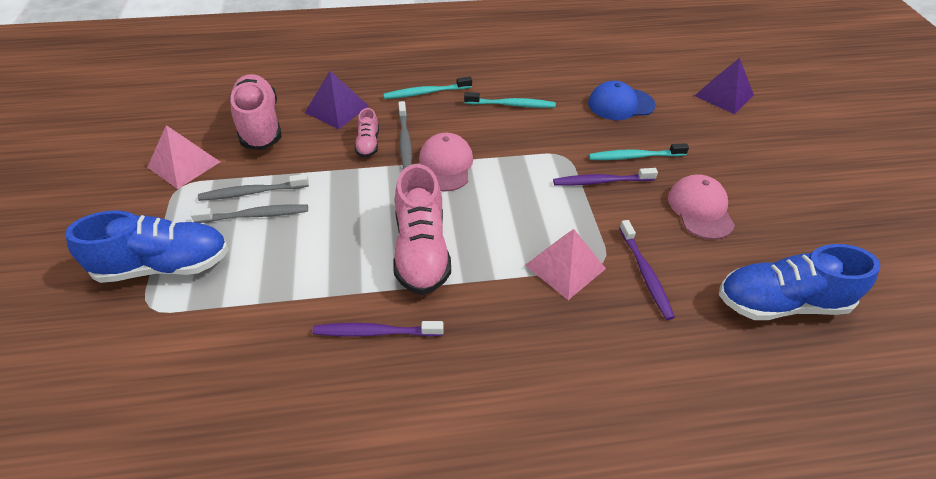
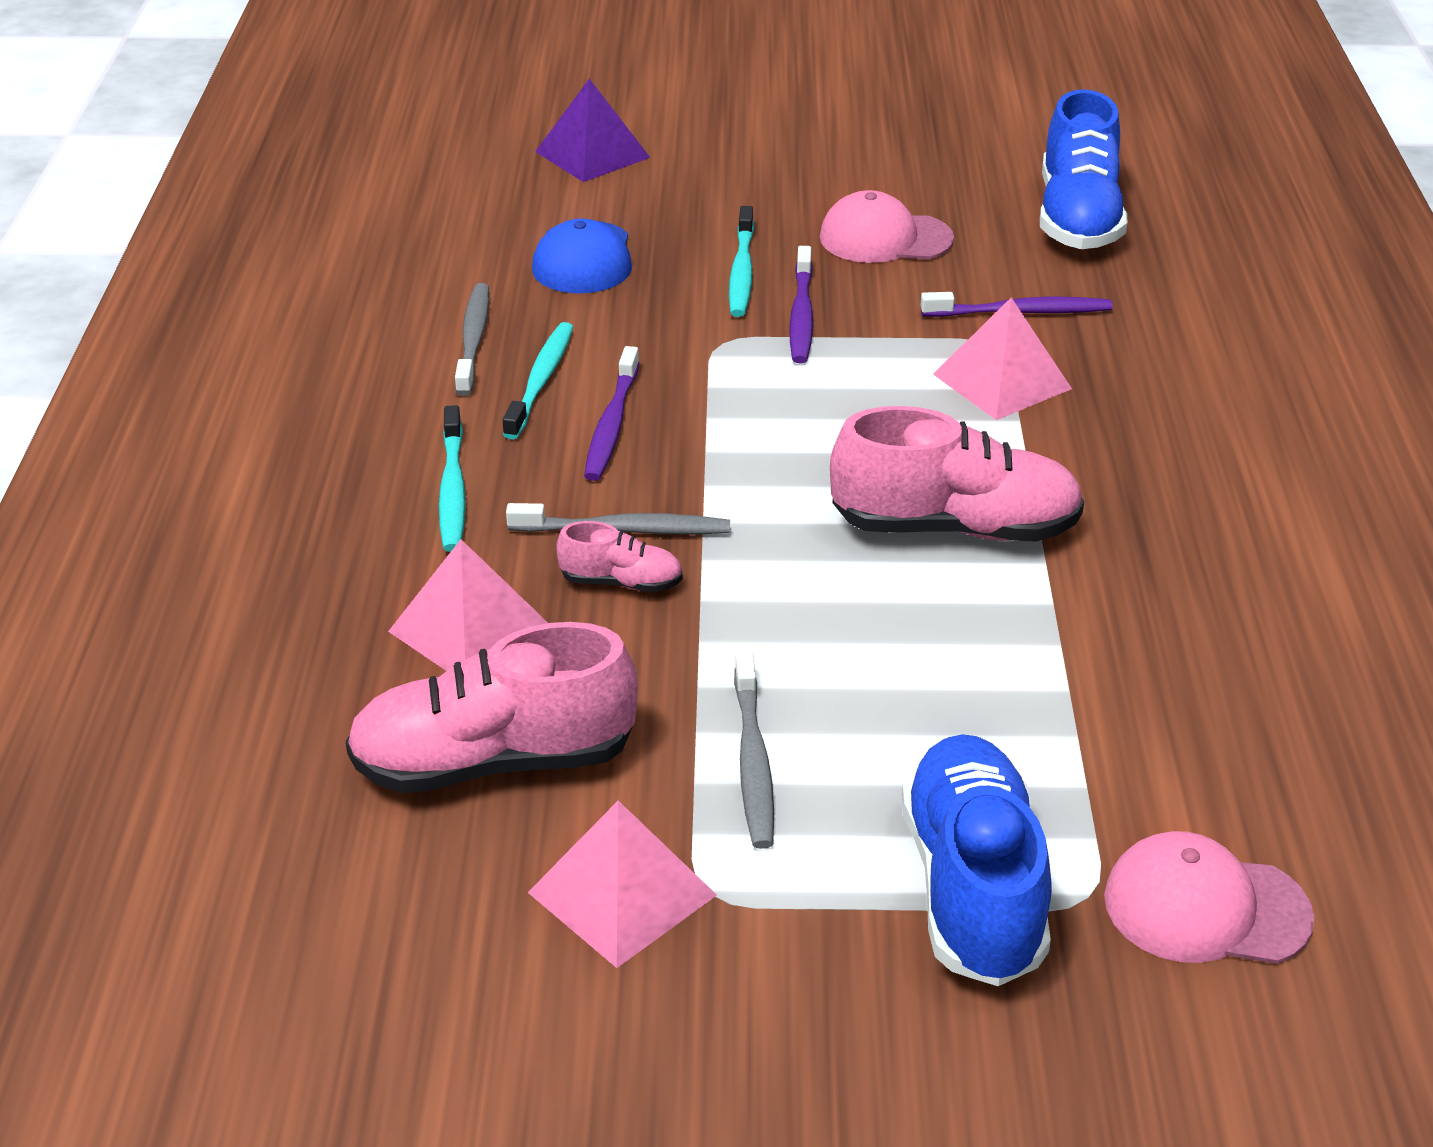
camera: 80 degrees left, 10 degrees down
(255, 215) = (830, 751): grey toothbrush -> grey toothbrush (473, 339)
(337, 109) = (470, 628): purple pyramid -> pink pyramid
(374, 332) = (1142, 590): purple toothbrush -> purple toothbrush (611, 425)
(445, 165) = (718, 481): pink cap -> pink cap (1205, 907)

